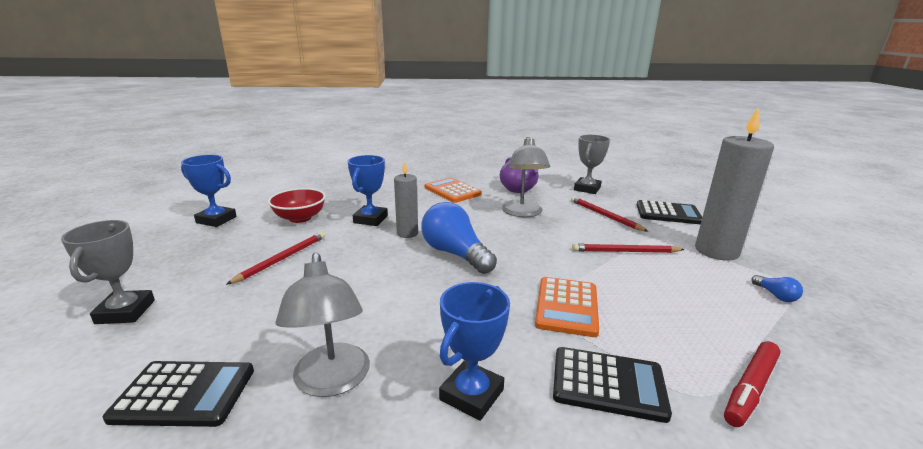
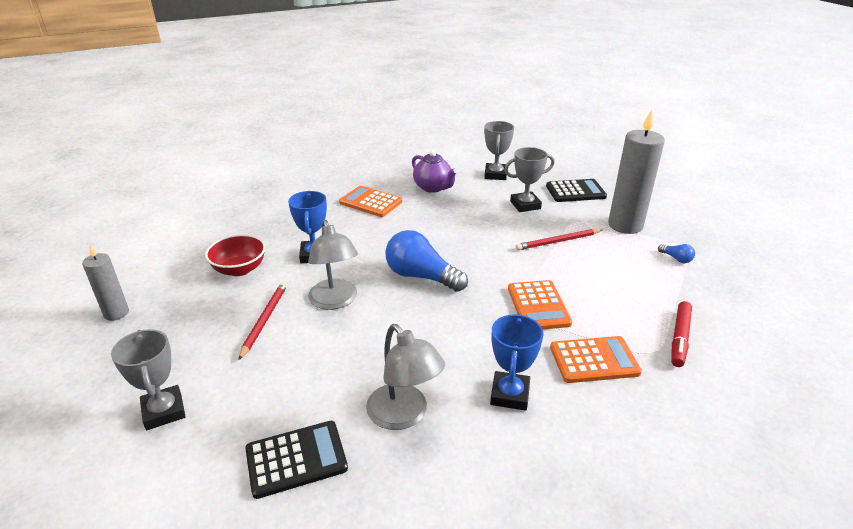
camera: 20 degrees left, 10 degrees up
(216, 220) = (148, 291): blue trophy -> none
(407, 233) = (362, 264): grey candle -> grey candle (116, 313)
(523, 213) = (453, 217): grey lamp -> grey lamp (335, 301)
(604, 216) = (525, 205): red pencil -> grey trophy
(608, 384) = (594, 360): black calculator -> orange calculator

